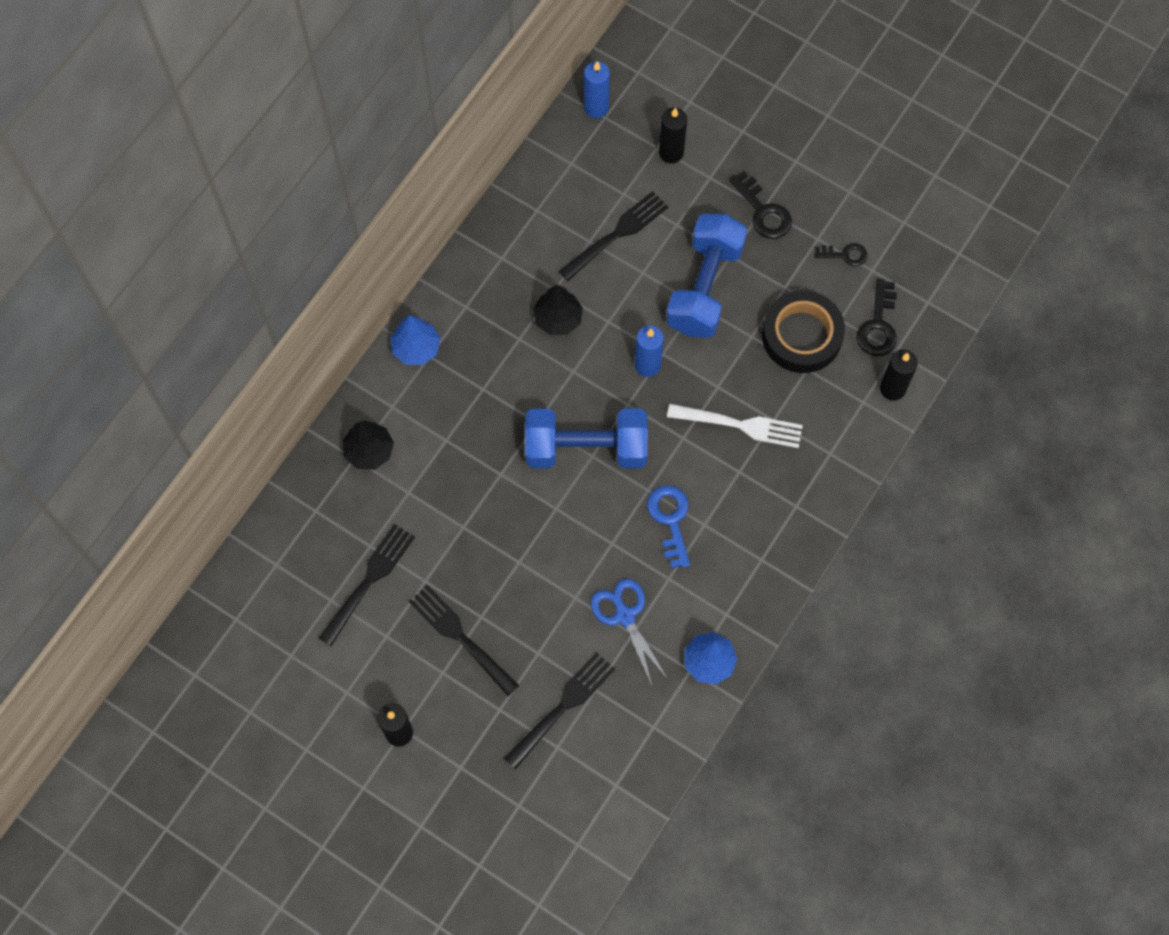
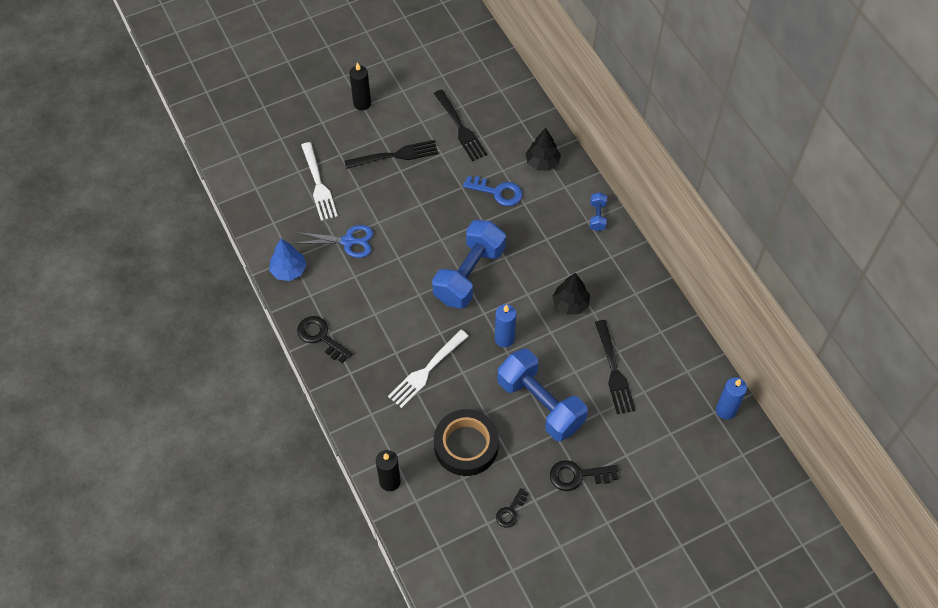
camera: 120 degrees right, 10 degrees down
(416, 348) = (597, 216): blue tree -> blue dumbbell
(562, 708) = (318, 184): black fork -> white fork
(670, 520) = (391, 296): blue key -> blue key (498, 192)
(671, 152) = (661, 440): black candle -> none
(878, 325) = (442, 500): black key -> black key (320, 337)

